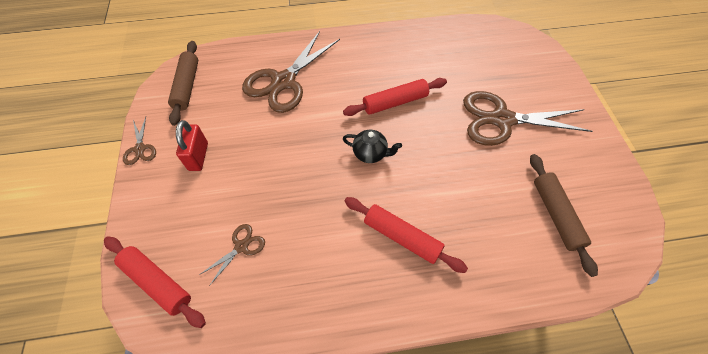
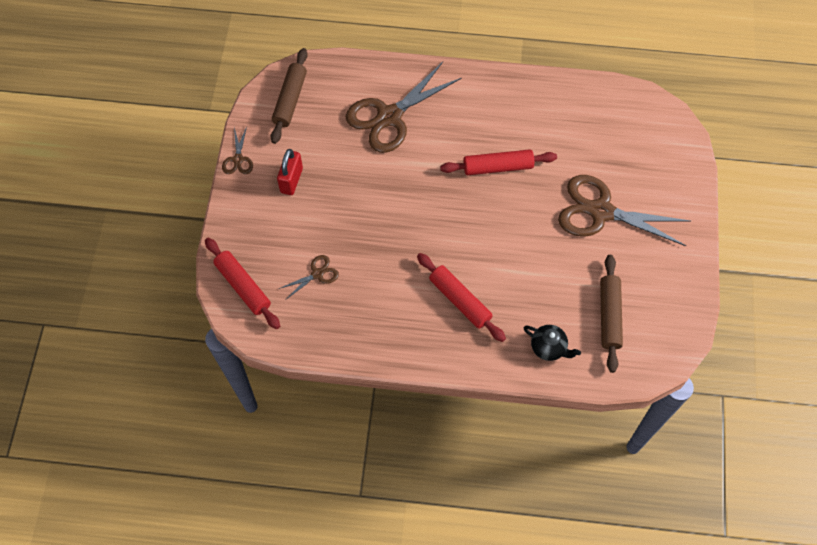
camera: 15 degrees right, 5 degrees up
(370, 153) = (455, 216): black teapot -> black teapot (548, 348)

